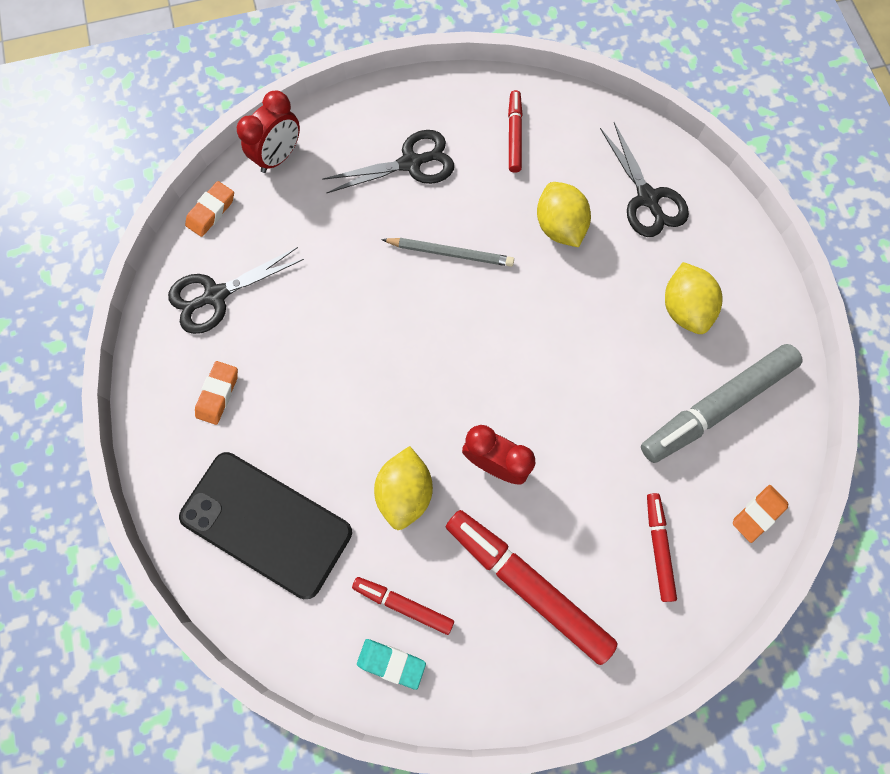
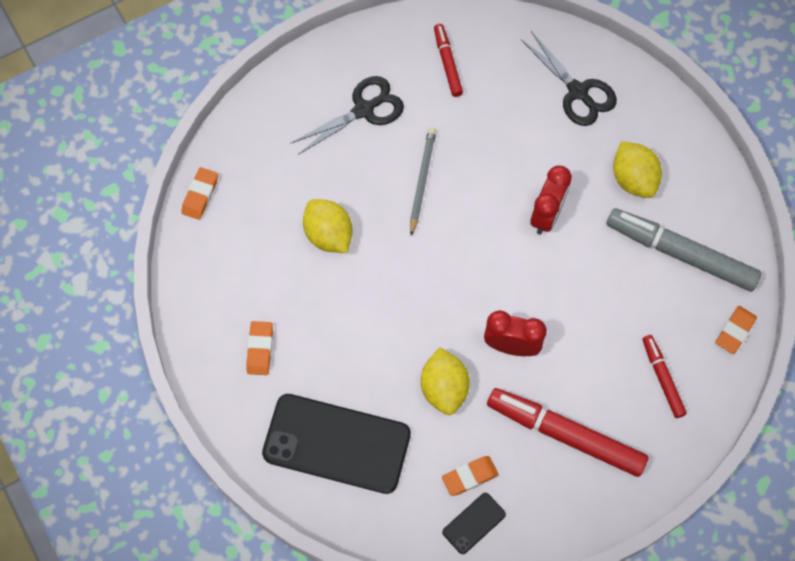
camera: 15 degrees left, 5 degrees down
(215, 295) = (229, 267): black scissors -> none
(279, 157) = (244, 132): red clock -> red clock (546, 215)
(391, 663) = (474, 523): turquoise eraser -> black phone
(403, 605) = (470, 477): red marker -> orange eraser
(450, 253) = (422, 181): grey pencil -> grey pencil turned 75 degrees counterclockwise
(559, 226) = (509, 135): yellow lemon -> yellow lemon (328, 235)
(716, 406) = (680, 254): grey marker -> grey marker turned 75 degrees clockwise

